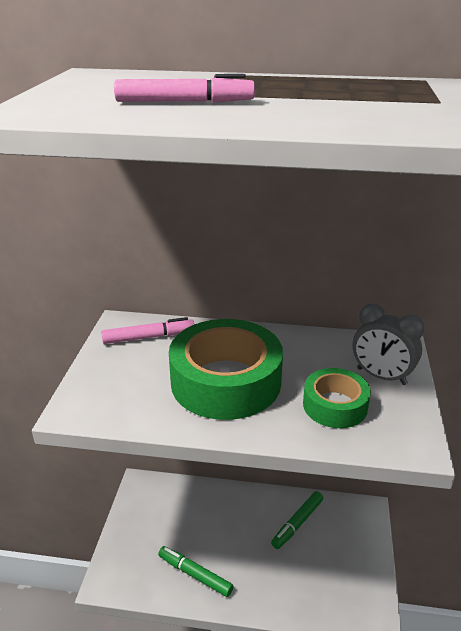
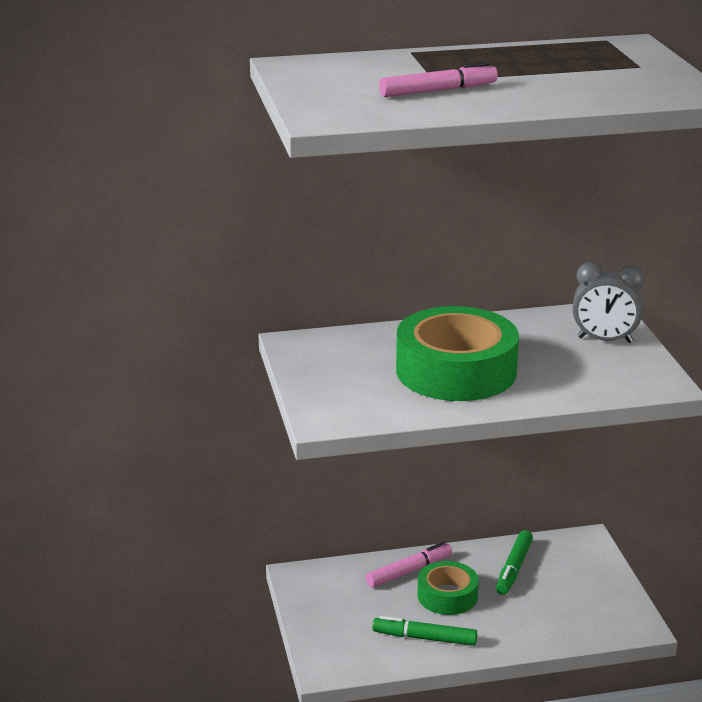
camera: 20 degrees left, 5 degrees down
(148, 337) = (338, 349): pink marker -> pink marker (408, 571)
(335, 405) = (576, 370): green tape -> green tape (447, 596)

